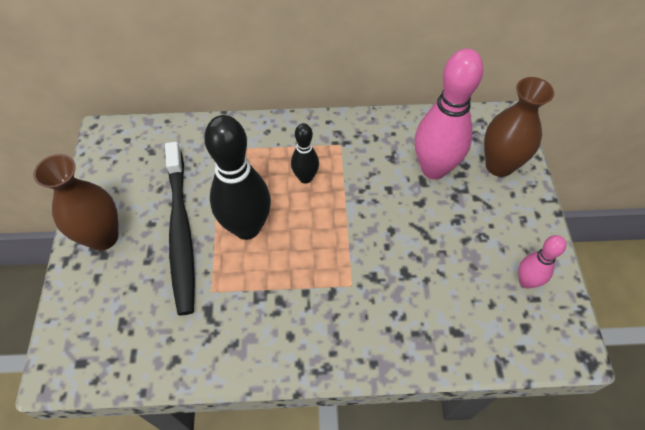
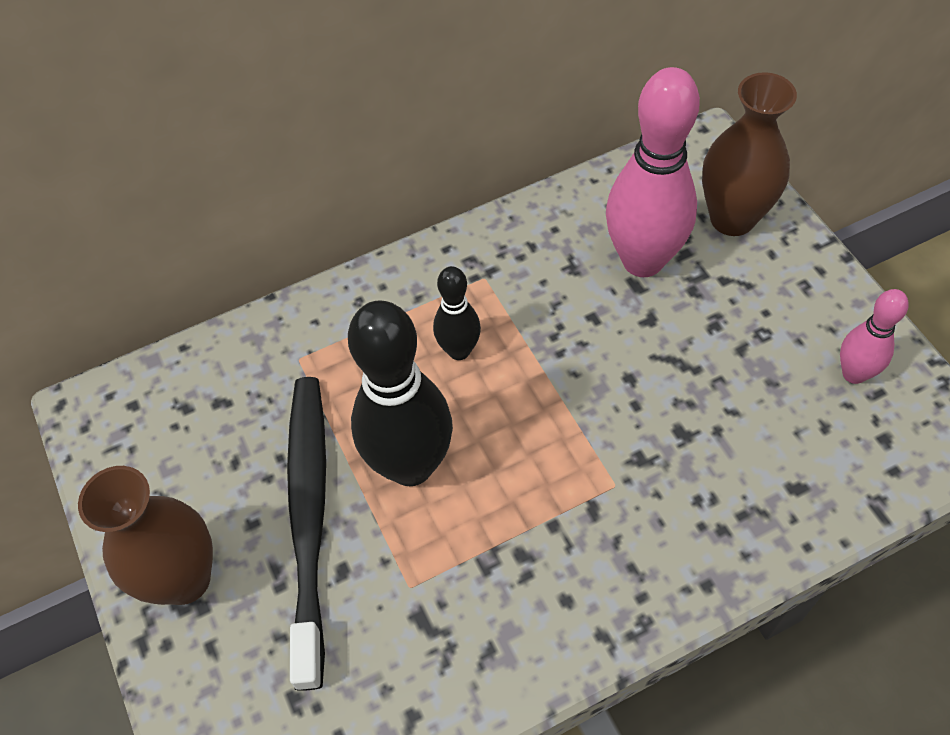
camera: 20 degrees left, 0 degrees up
(181, 232) = (309, 517): black toothbrush -> black toothbrush turned 150 degrees counterclockwise

